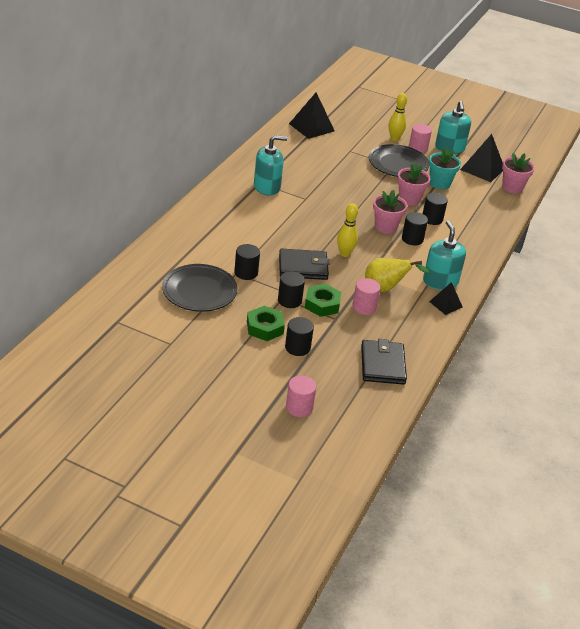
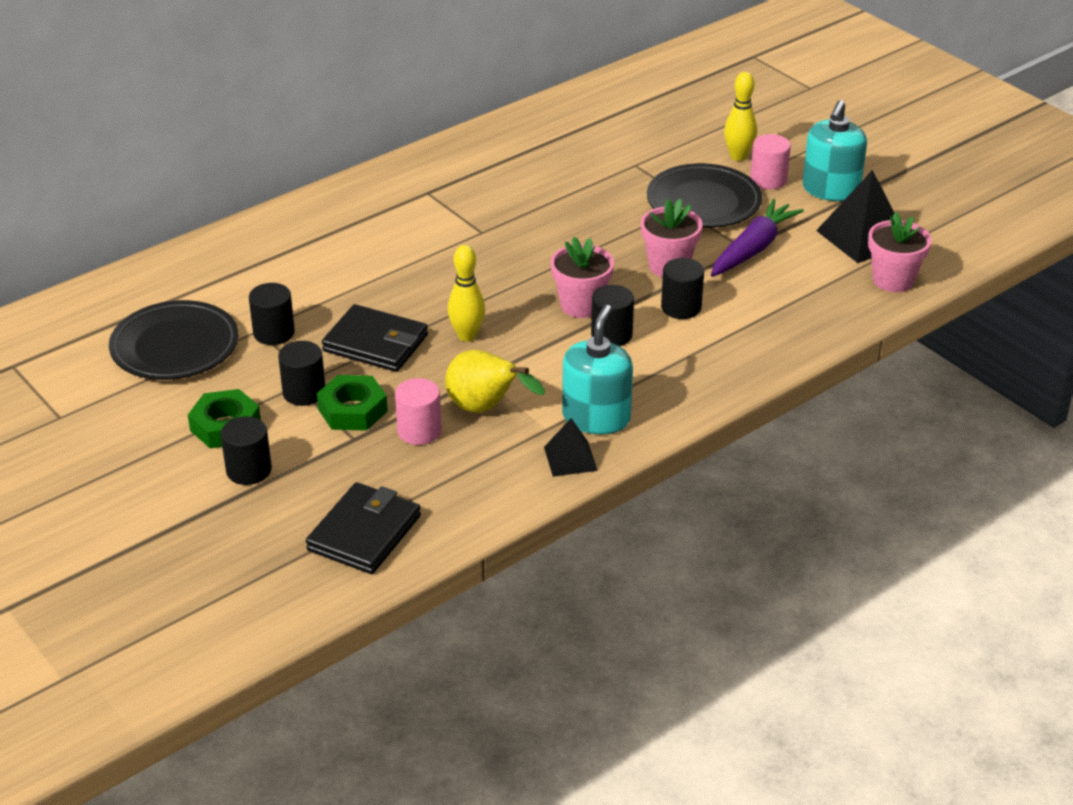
camera: 30 degrees right, 0 degrees up
(267, 187) = (433, 202): turquoise soap dispenser -> none
(299, 407) = (165, 565): pink cylinder -> none
(311, 127) = (601, 114): black pyramid -> none
(440, 183) = (753, 248): turquoise flower pot -> purple carrot

